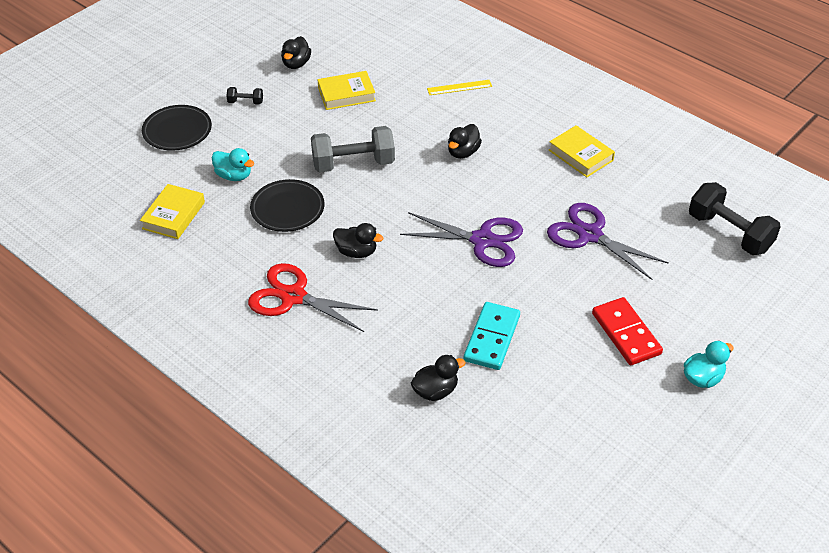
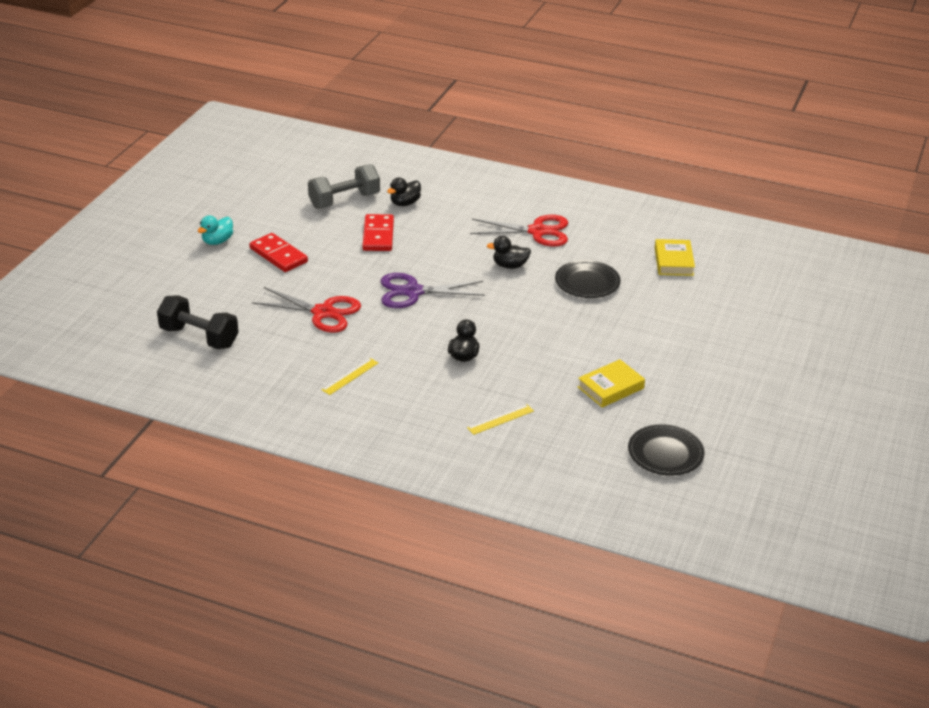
camera: 160 degrees right, 10 degrees down
(177, 131) = (737, 322): black plate -> black plate (665, 454)
(234, 176) = (653, 297): turquoise duck -> none
(245, 102) = (701, 360): black dumbbell -> none
(296, 64) = (686, 409): black duck -> none
(353, 164) = (558, 327): grey dumbbell -> grey dumbbell (344, 200)
(491, 338) = (378, 235): turquoise domino -> red domino
(580, 155) = (350, 376): yellow book -> yellow ruler
(589, 235) = (323, 313): purple scissors -> red scissors

